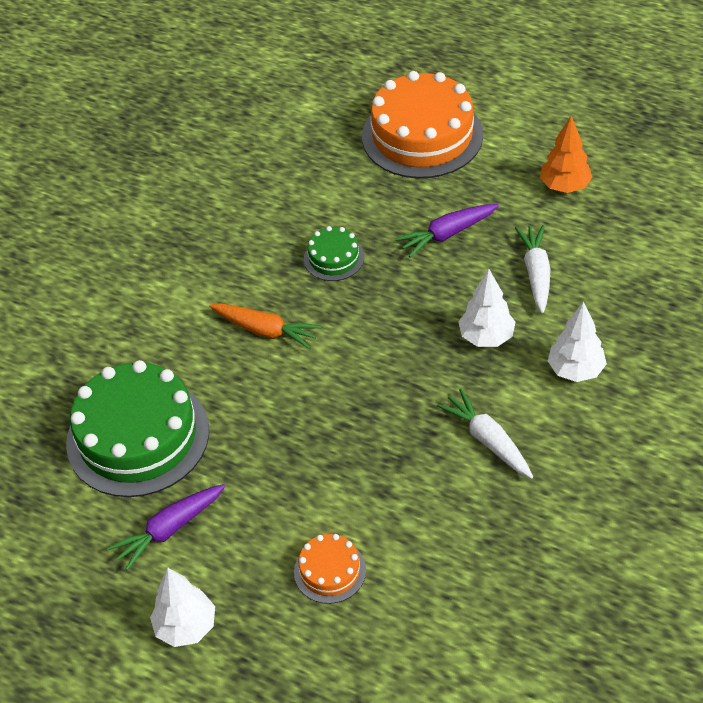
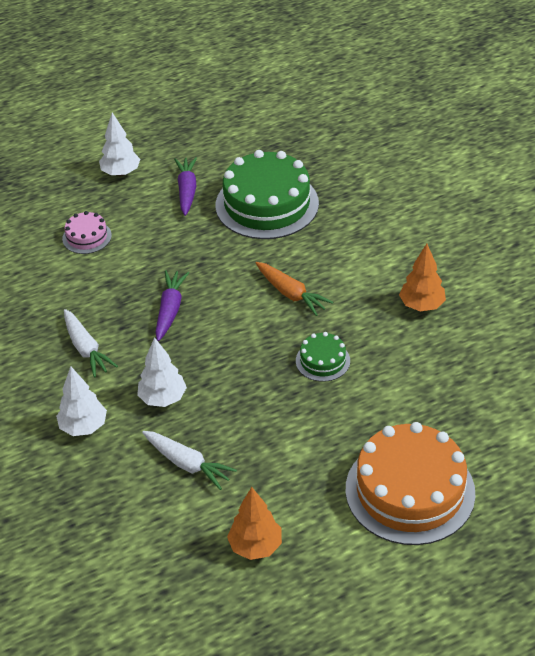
camera: 125 degrees right, 5 degrees down
(201, 232) = (421, 305): none -> orange tree
(265, 330) = (291, 294): orange carrot -> orange carrot turned 105 degrees counterclockwise
(330, 571) = (87, 237): orange cake -> pink cake
(447, 234) = (280, 437): purple carrot -> purple carrot (170, 310)
(487, 440) = (86, 349): white carrot -> white carrot turned 60 degrees clockwise

